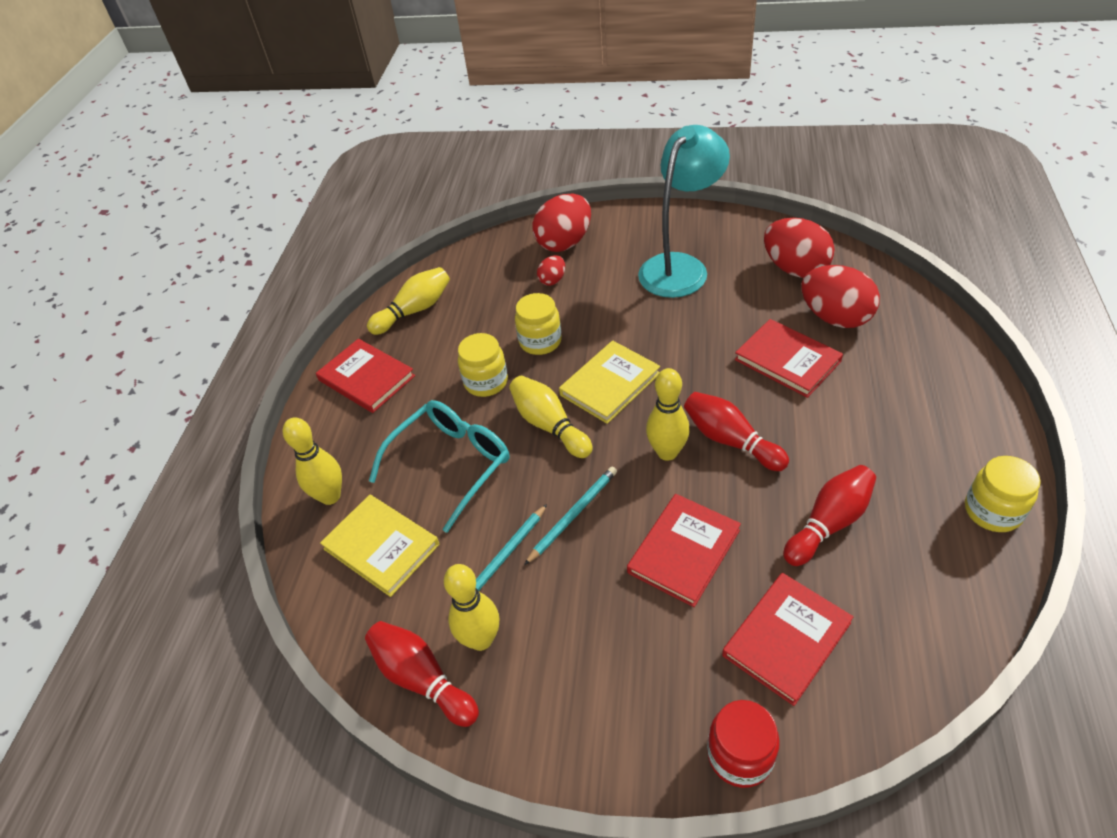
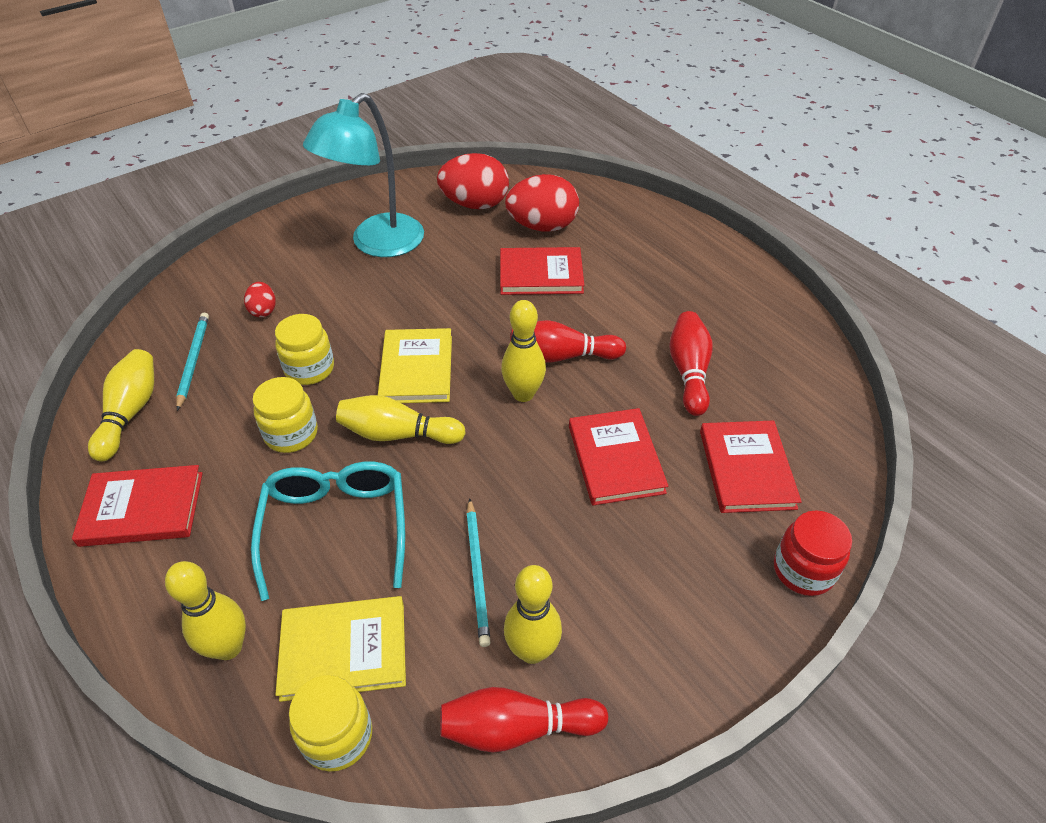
camera: 50 degrees left, 0 degrees up
(564, 243) = (240, 273): red egg -> none
(573, 515) = (500, 492): turquoise pencil -> turquoise pencil (193, 360)
(680, 267) = (377, 244): turquoise lamp -> turquoise lamp turned 135 degrees counterclockwise
(992, 511) = (770, 302): yellow jar -> yellow jar (337, 736)

